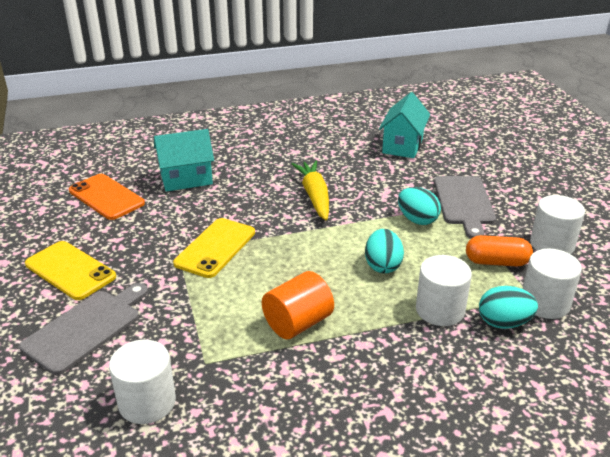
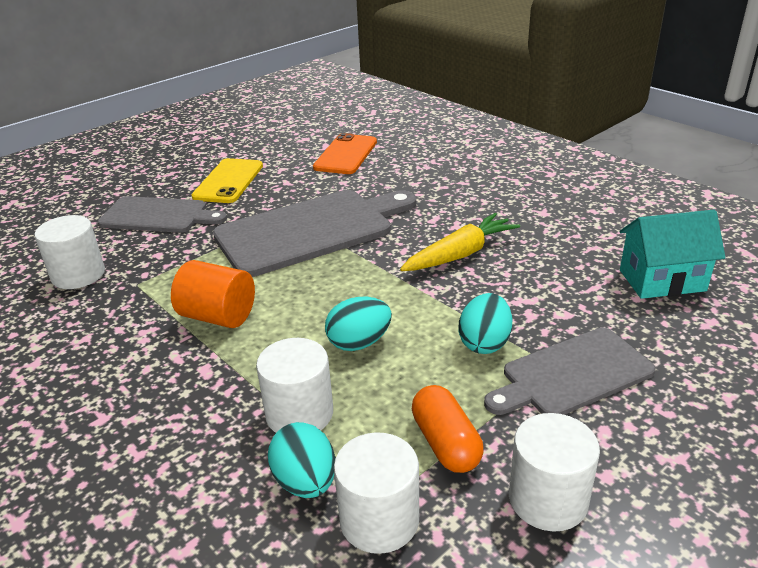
camera: 65 degrees right, 0 degrees up
(186, 179) = (414, 176): turquoise house -> none
(215, 248) = (310, 231): yellow phone -> grey cutting board

